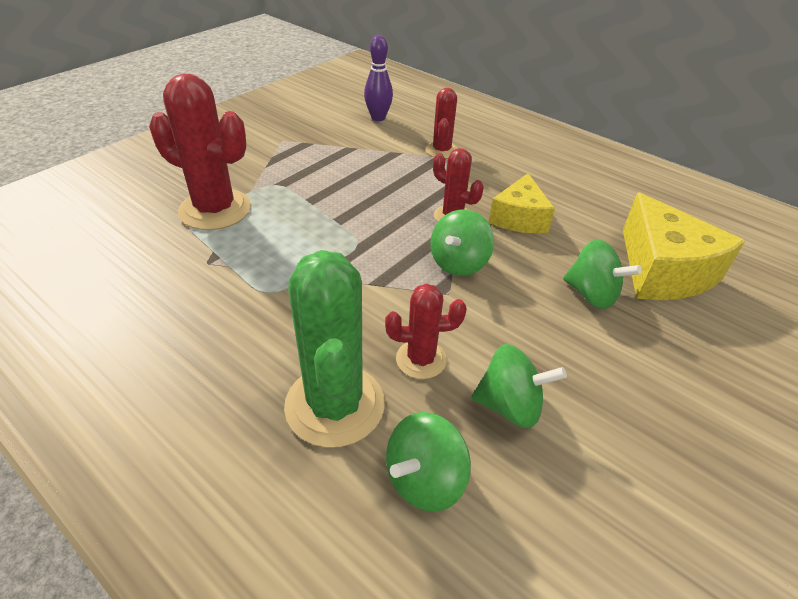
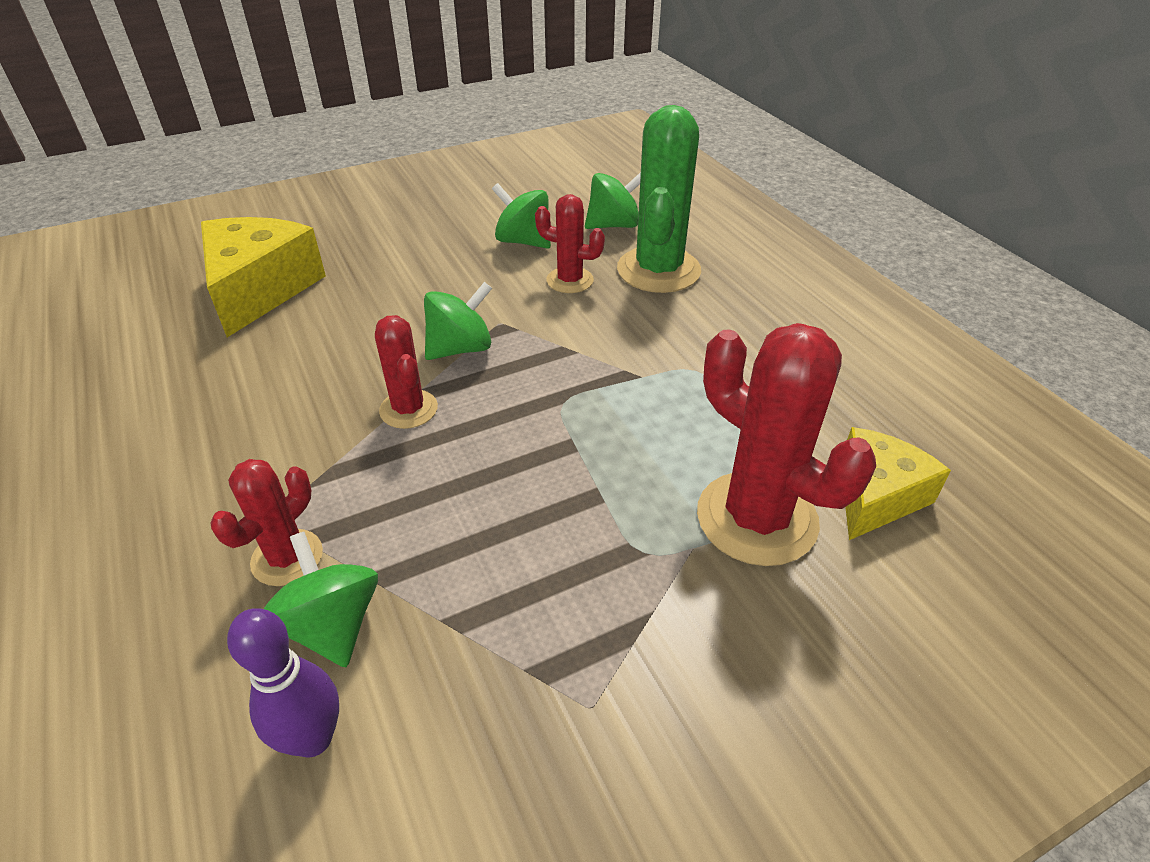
camera: 155 degrees left, 0 degrees up
(519, 218) = (325, 384): yellow cheese -> yellow cheese (876, 496)
(591, 294) = (361, 288): green spinning top -> green spinning top (332, 625)

